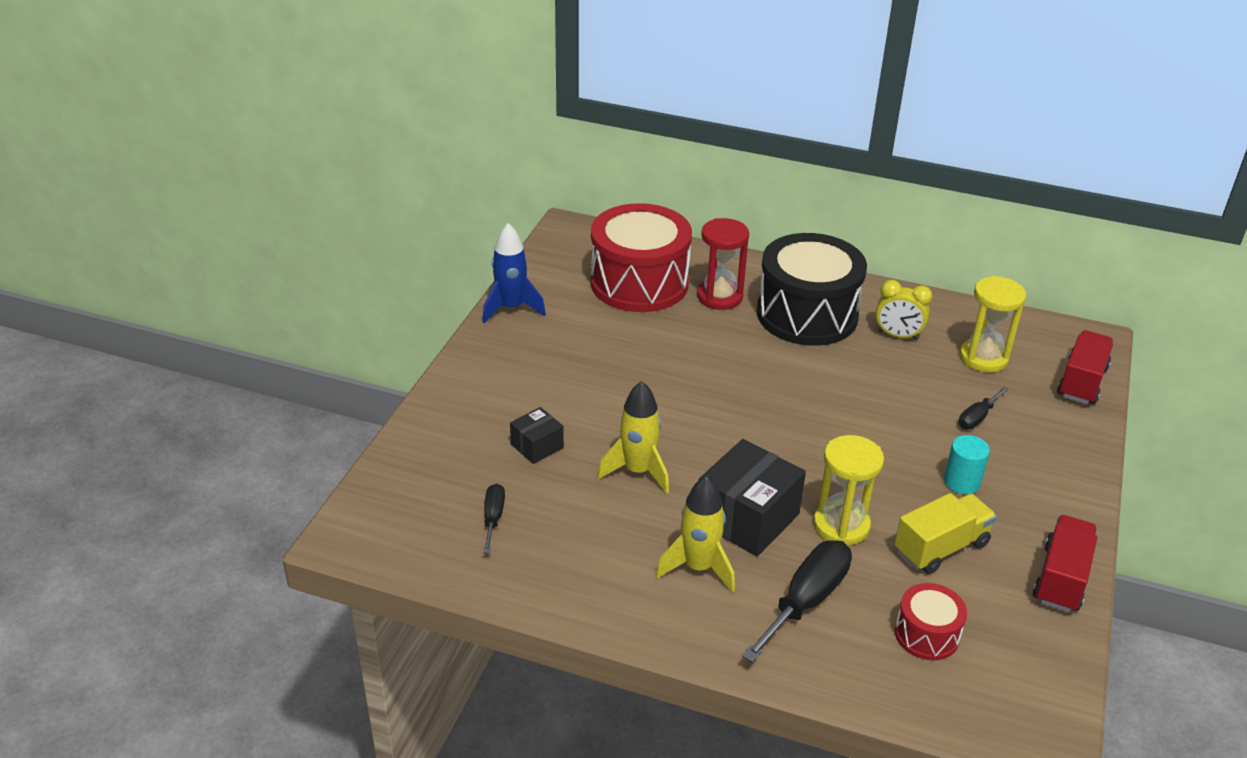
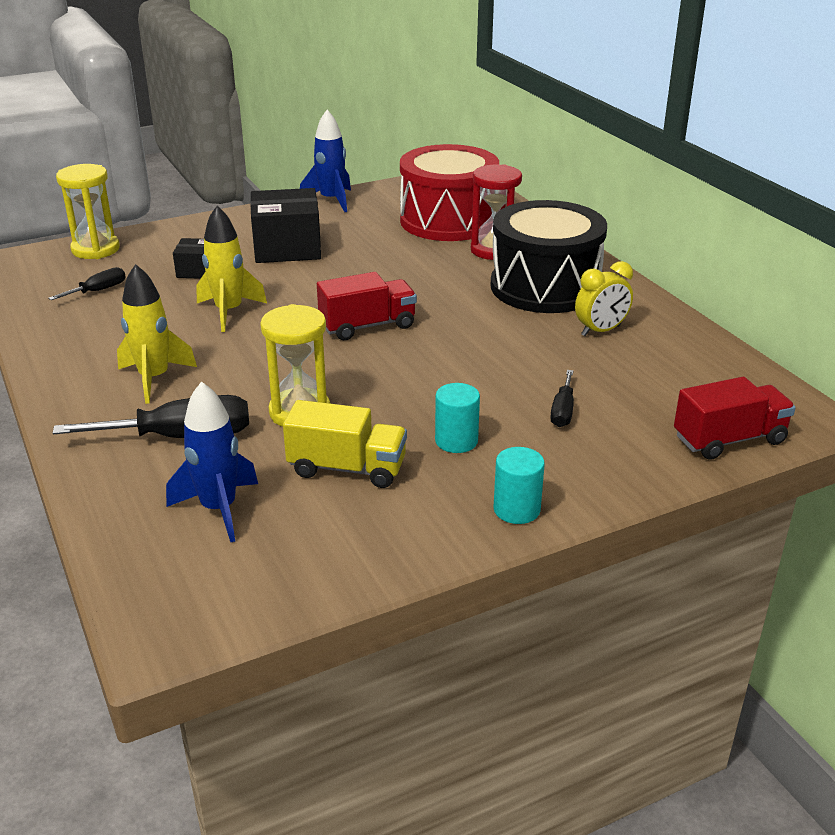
camera: 45 degrees right, 5 degrees down
(747, 518) = (244, 372): black box -> black box (287, 248)
(898, 335) = (600, 331): yellow clock -> yellow clock turned 90 degrees counterclockwise
(926, 634) = (219, 509): red drum -> blue rocket
(977, 417) = (563, 411): black screwdriver -> black screwdriver turned 75 degrees counterclockwise
(983, 358) = (655, 378): yellow hourglass -> yellow hourglass (95, 249)
(1061, 578) = (407, 549): red truck -> red truck (367, 326)
(1066, 509) = (516, 509): none -> turquoise cylinder

